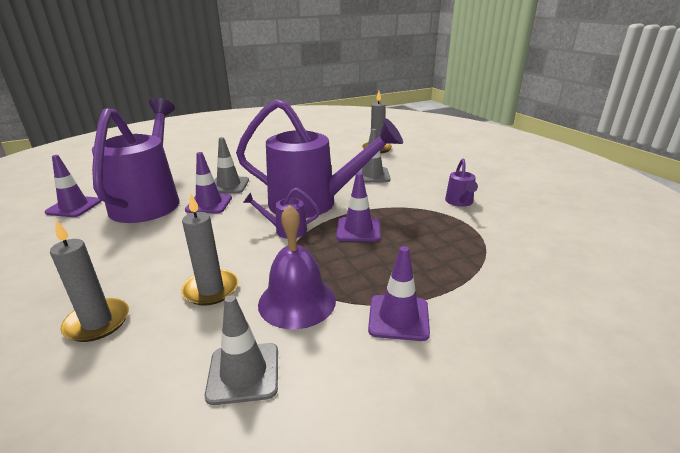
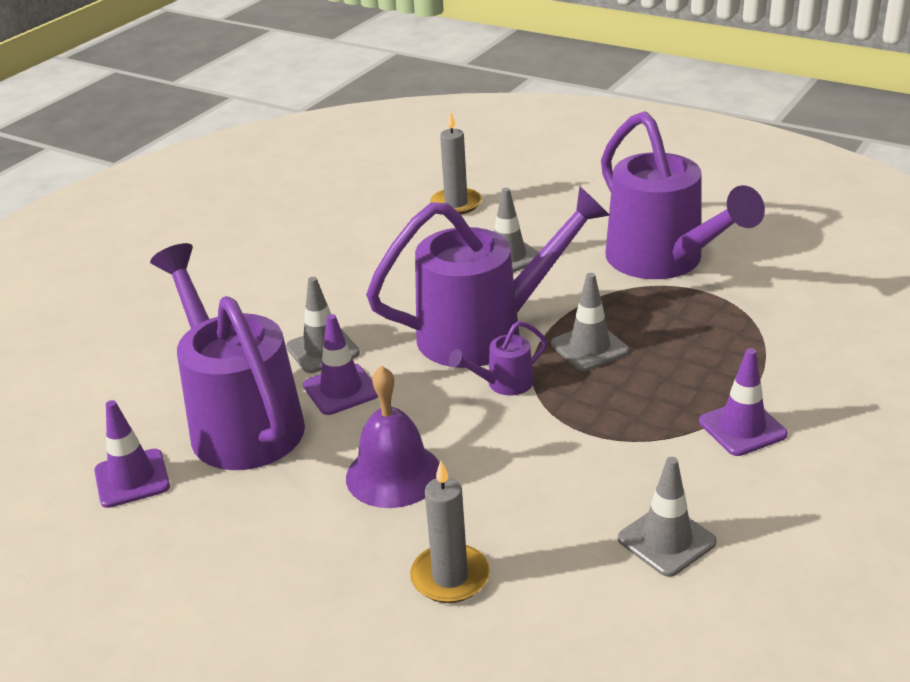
camera: 30 degrees left, 5 degrees up
(211, 289) = (520, 489): grey candle -> none
(297, 301) = (629, 458): purple bell -> purple bell (393, 474)
(358, 230) = (589, 348): purple traffic cone -> grey traffic cone
(459, 202) = (663, 261): purple watering can -> purple watering can, size x2.43

